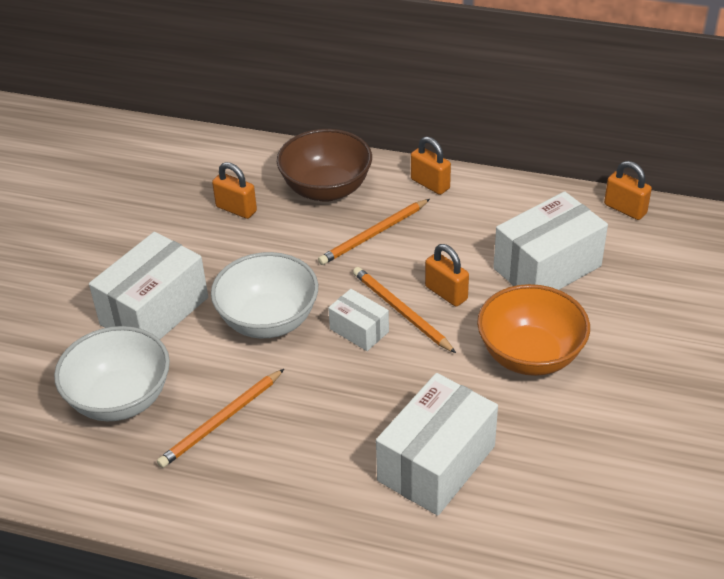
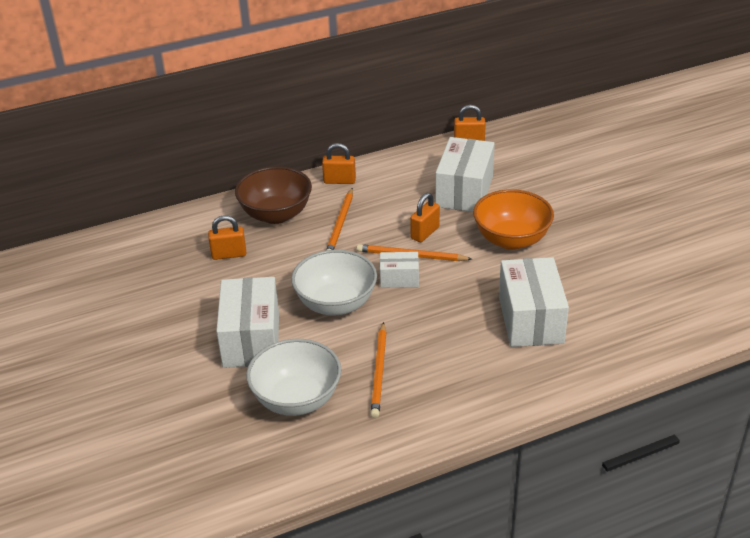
camera: 40 degrees left, 5 degrees down
(446, 293) = (425, 233): orange padlock -> orange padlock turned 60 degrees counterclockwise

